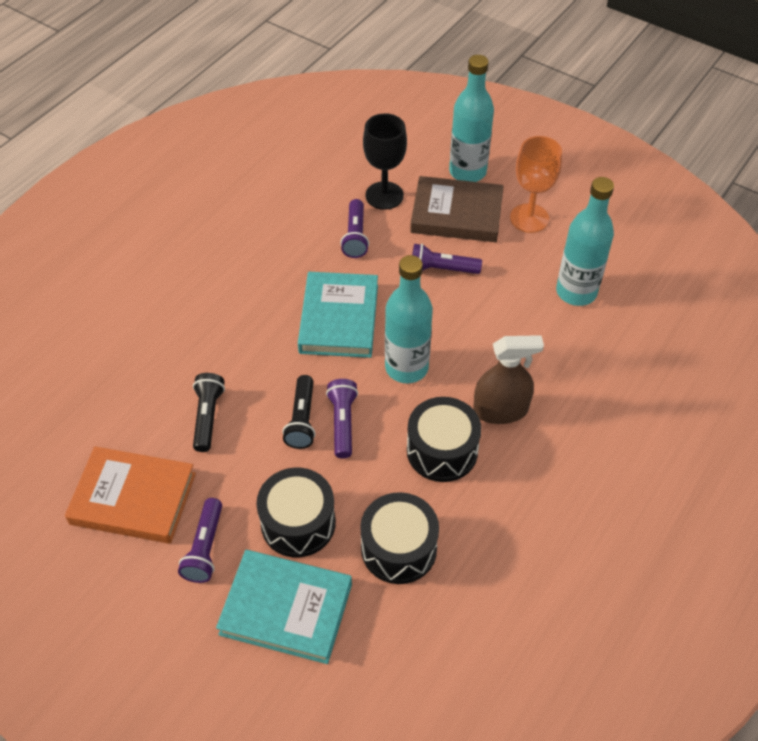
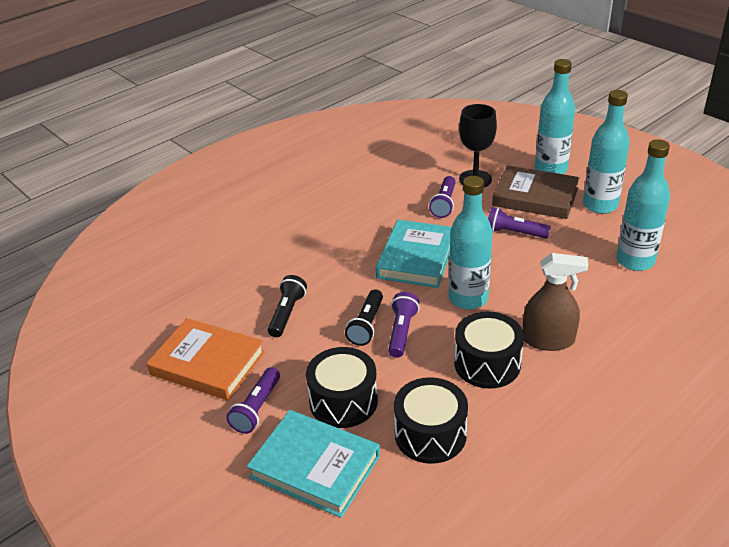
camera: 15 degrees right, 15 degrees down
(529, 218) = (600, 205): orange goblet -> turquoise bottle

